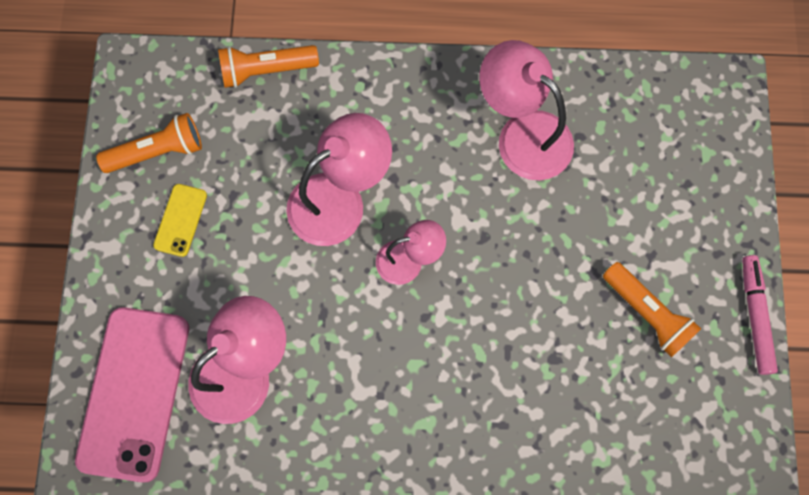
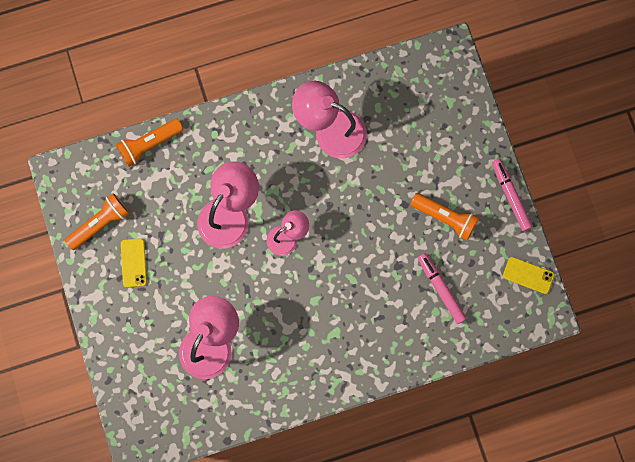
camera: 20 degrees left, 5 degrees up
(134, 393) = (149, 380): pink phone -> none
(607, 415) = (441, 289): none -> pink marker
(746, 443) = (528, 275): none -> yellow phone

